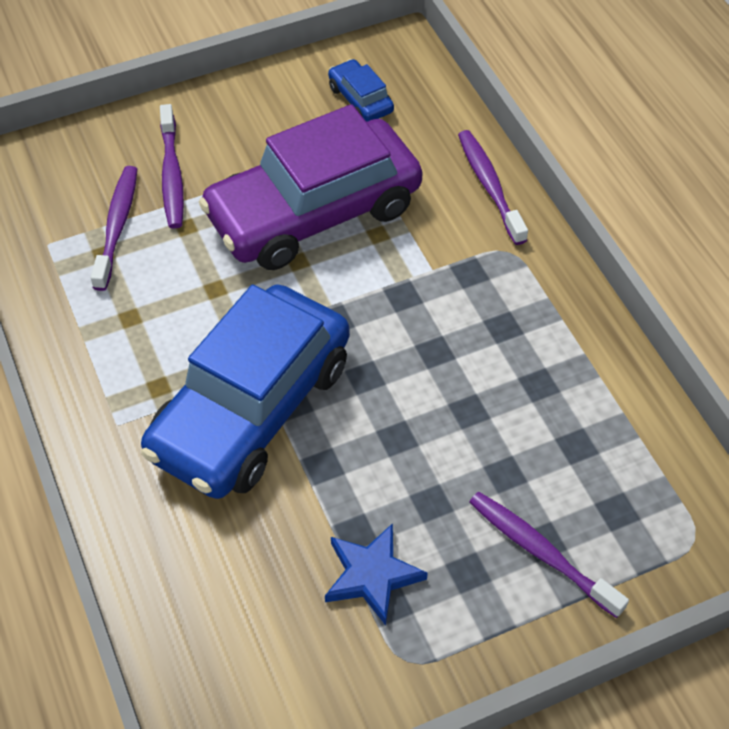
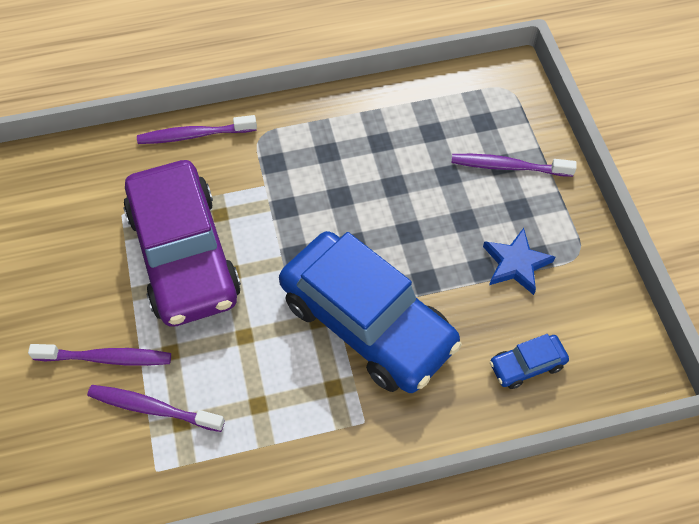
camera: 80 degrees left, 5 degrees up
(360, 99) = (71, 204): blue car -> blue car (527, 365)
(541, 553) = (509, 167): purple toothbrush -> purple toothbrush turned 45 degrees clockwise

